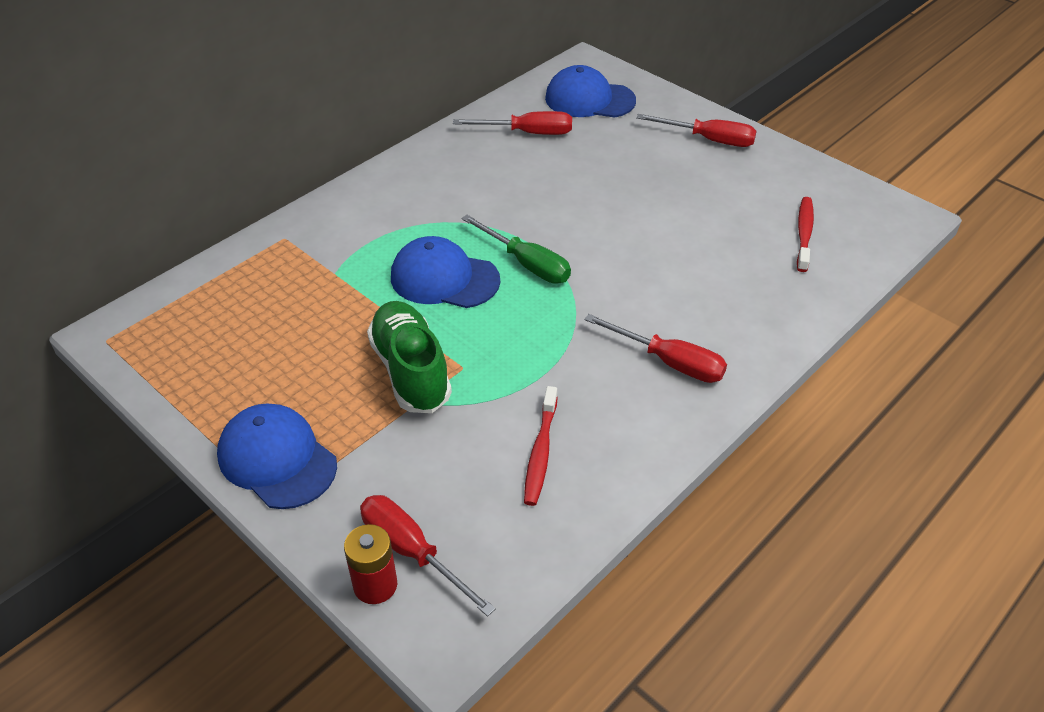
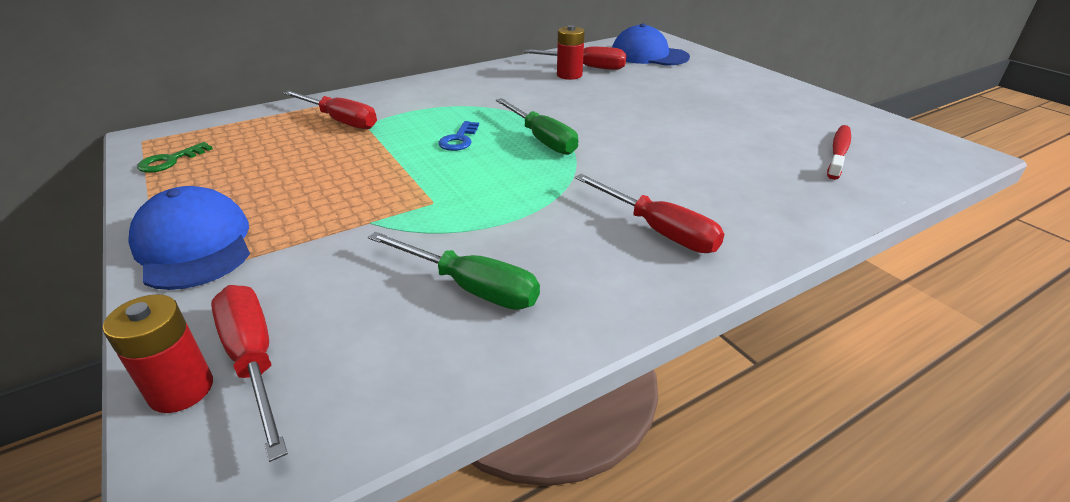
camera: 15 degrees right, 10 degrees down
(164, 363) = (170, 161): none -> green key
(410, 371) = (380, 197): green shoe -> none
(444, 278) = (459, 139): blue cap -> blue key
(514, 151) = (569, 75): none -> red battery
(540, 452) = (470, 287): red toothbrush -> green screwdriver
(709, 140) = (750, 85): red screwdriver -> red screwdriver (340, 121)

